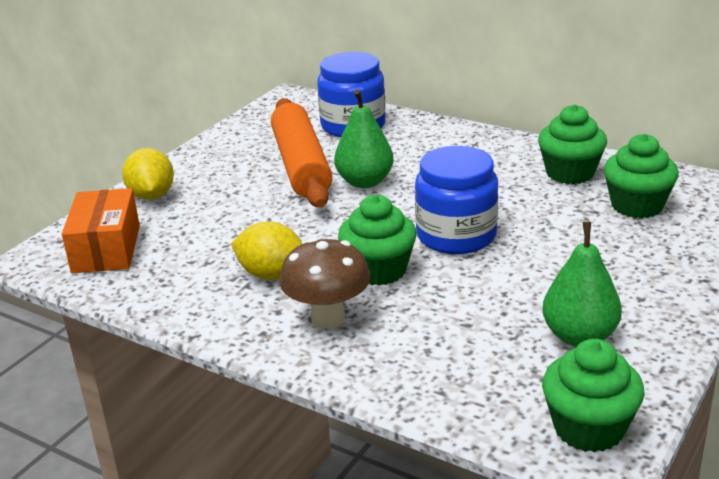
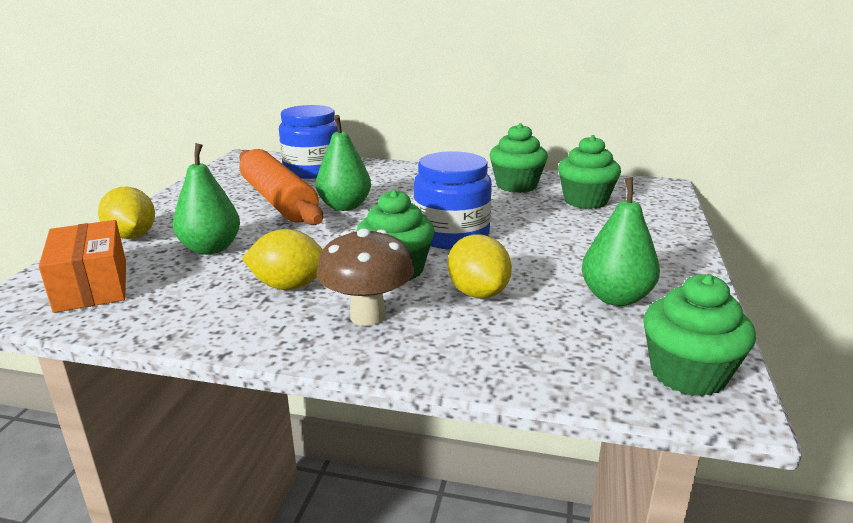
camera: 20 degrees left, 5 degrees down
(217, 220) = (211, 248): none -> green pear
(443, 309) = (478, 293): none -> yellow lemon

